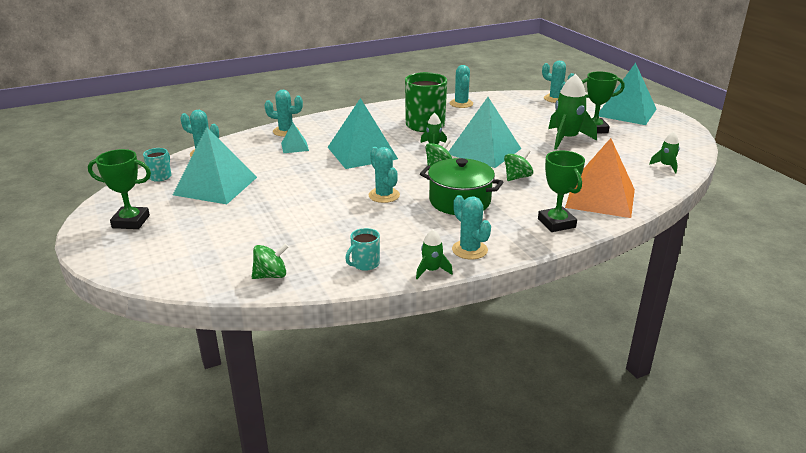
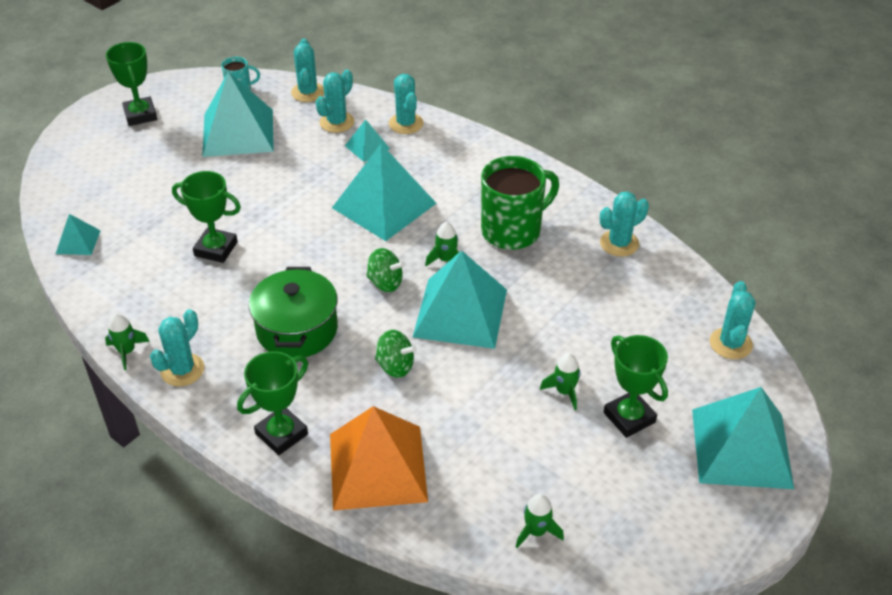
camera: 65 degrees right, 15 degrees up
(271, 275) = (78, 242): green spinning top -> turquoise pyramid
(346, 216) = (216, 249): none -> green trophy
(365, 264) = (122, 297): turquoise mug -> none
(384, 195) = (279, 261): turquoise cactus -> turquoise cactus (337, 122)
(566, 139) = (564, 391): green rocket -> green rocket, size x0.51

